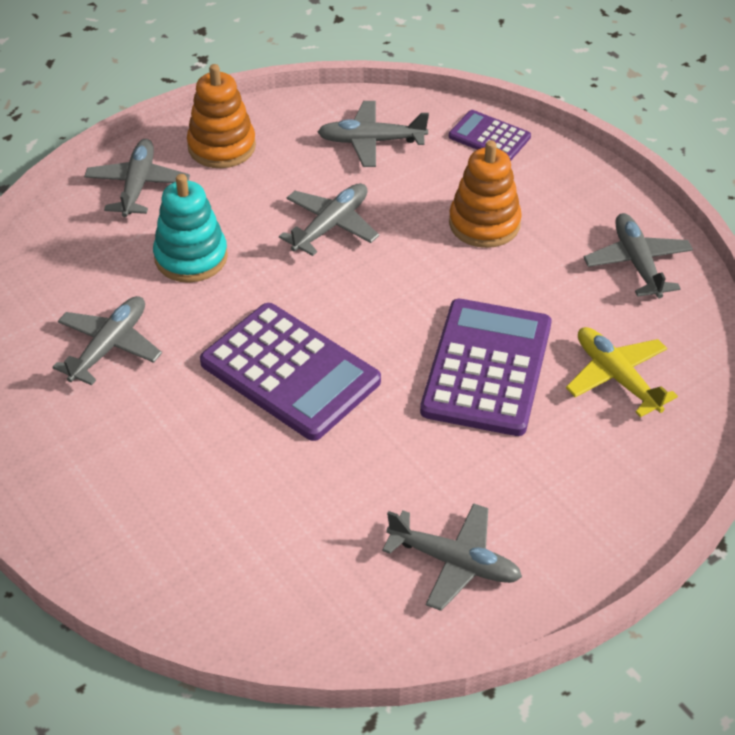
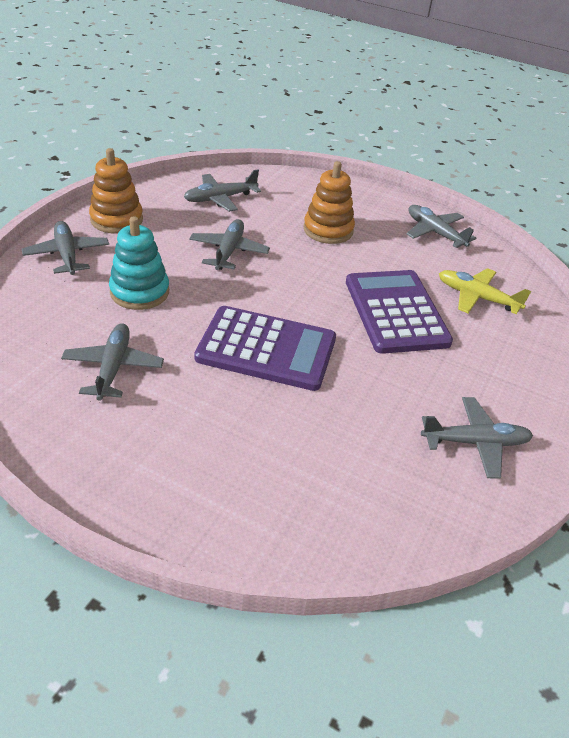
camera: 30 degrees left, 5 degrees down
(489, 137) = (294, 183): purple calculator -> none

